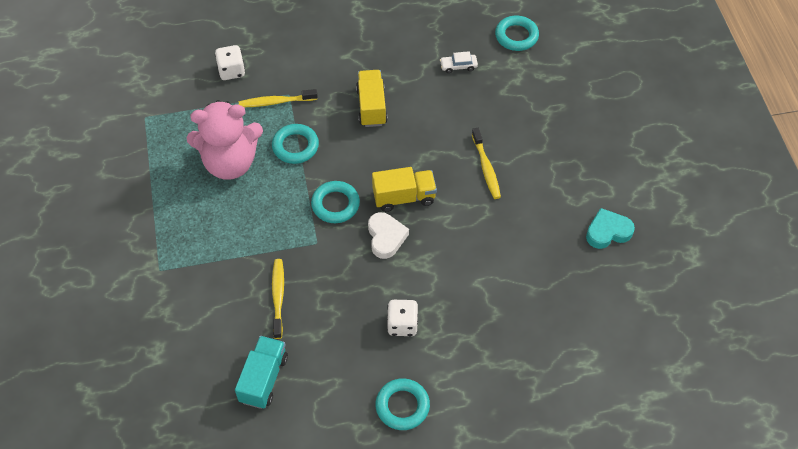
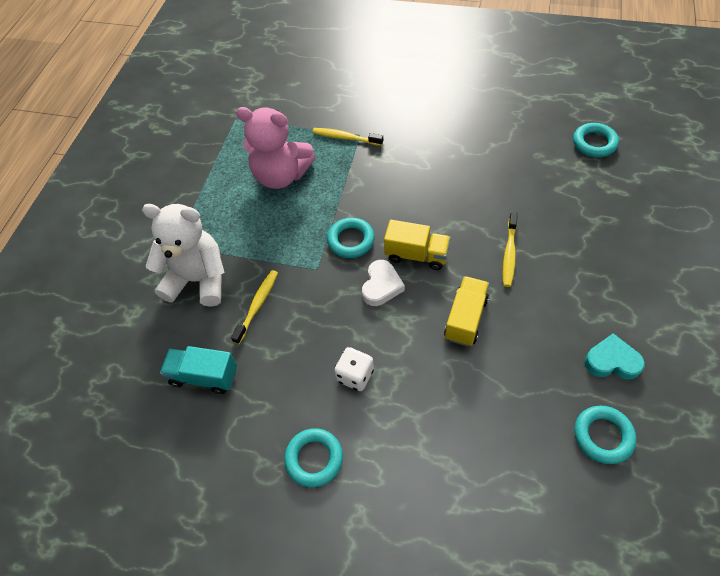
camera: 30 degrees right, 0 degrees up
(205, 294) = (198, 280): none -> white teddy bear
(231, 71) = (323, 103): white dice -> none
(263, 379) = (204, 376): turquoise truck -> turquoise truck turned 120 degrees counterclockwise
(295, 146) = (342, 179): turquoise ring -> turquoise ring (603, 436)
(371, 107) = (426, 166): yellow truck -> yellow truck (465, 318)
(458, 66) = (524, 154): white car -> none

